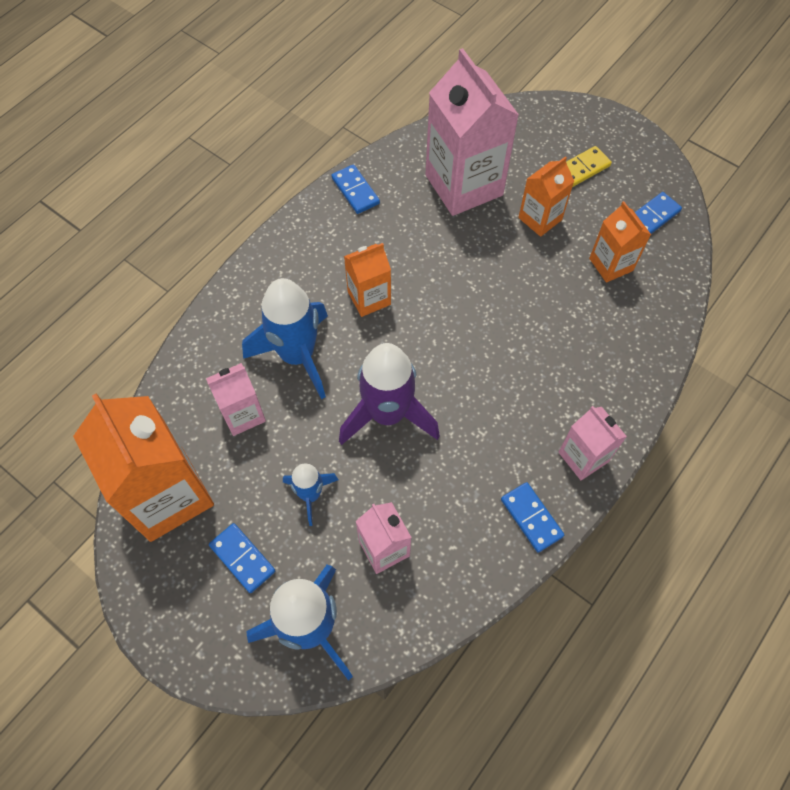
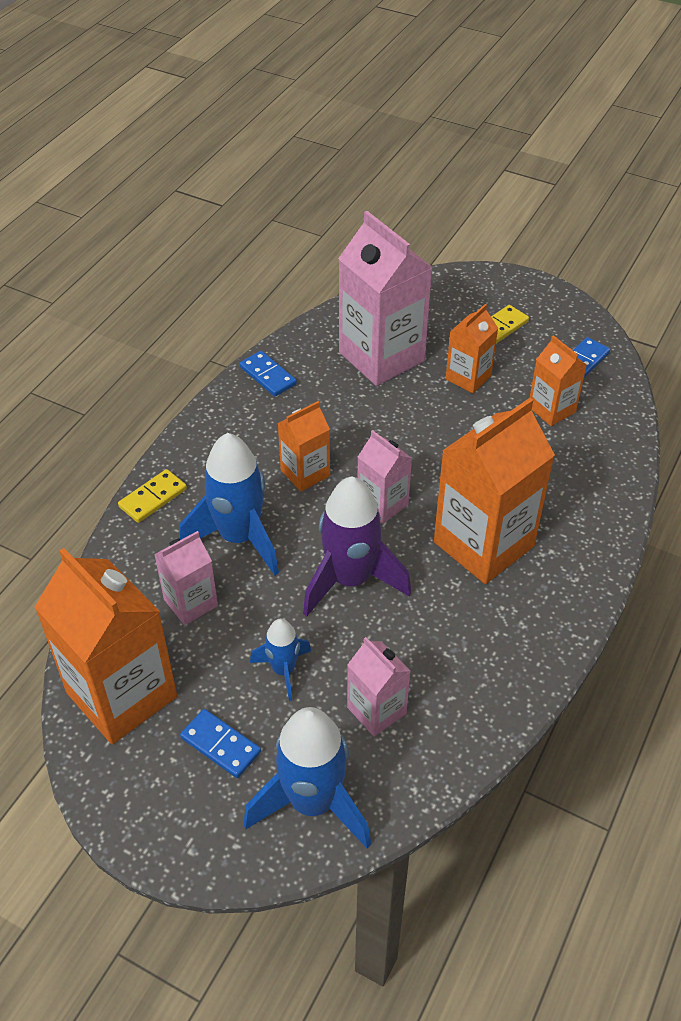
camera: 10 degrees left, 15 degrees down
(229, 303) = (153, 498): none -> yellow domino
(516, 397) = (483, 544): none -> orange carton
(531, 518) = (528, 656): blue domino -> none
(583, 457) = (568, 590): pink carton -> pink carton (382, 504)

